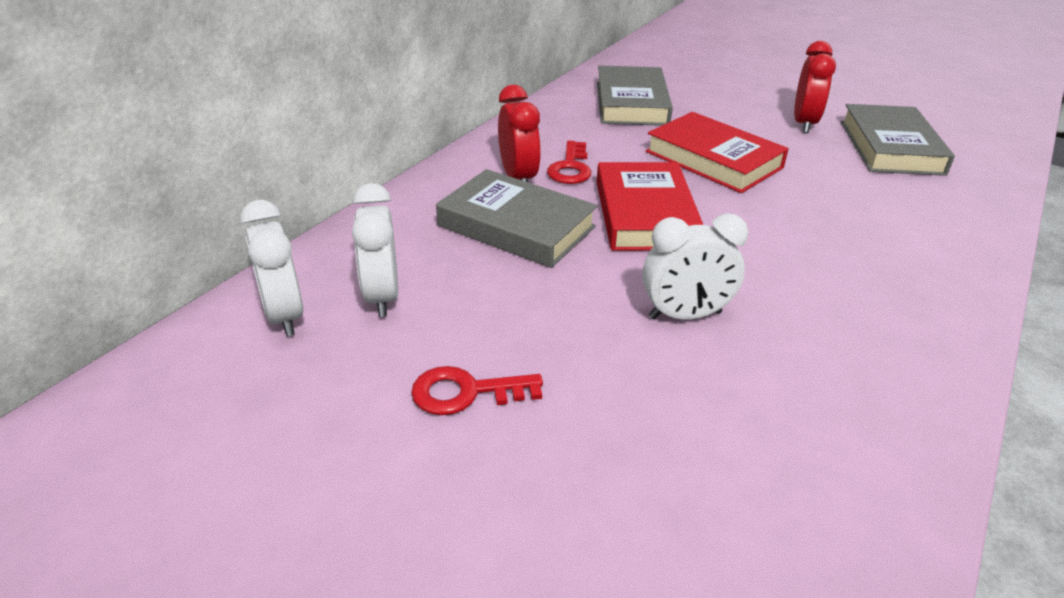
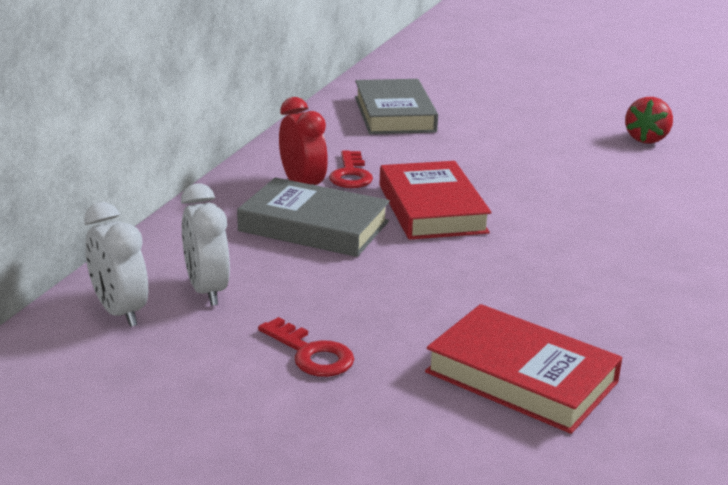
camera: 10 degrees left, 10 degrees down
(466, 392) = (311, 354): red key -> red key turned 120 degrees counterclockwise
(685, 315) = (487, 283): white clock -> none
(713, 159) = (485, 159): red book -> red book (521, 377)
(804, 123) = (564, 123): red clock -> none
(891, 147) = (646, 139): grey book -> red strawberry

